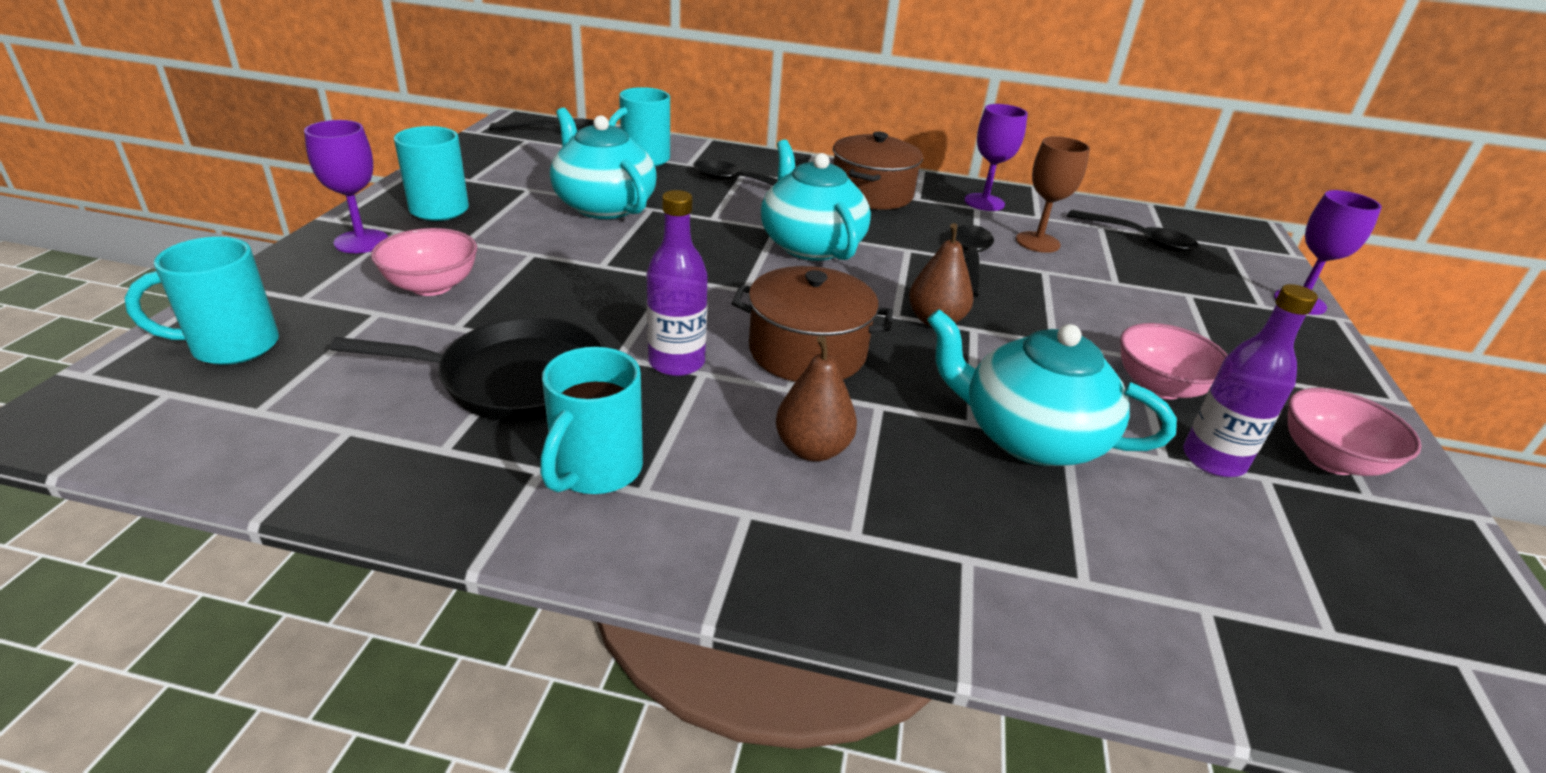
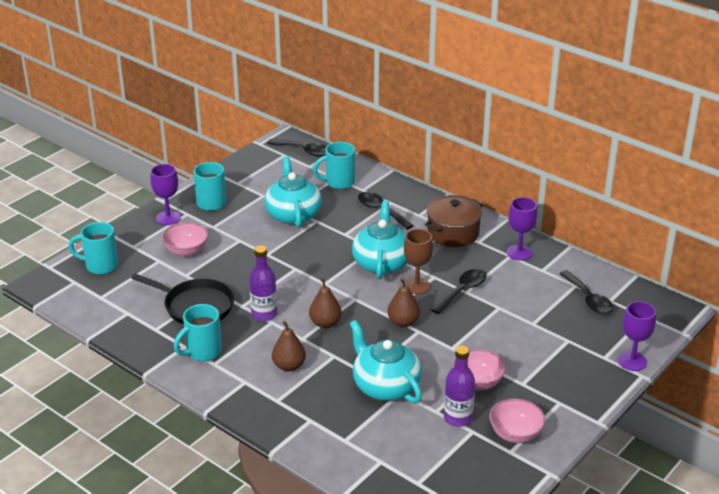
camera: 30 degrees right, 0 degrees up
(807, 351) = (325, 323): brown pot -> brown pear
(1037, 242) = (518, 288): brown goblet -> brown goblet (417, 286)

